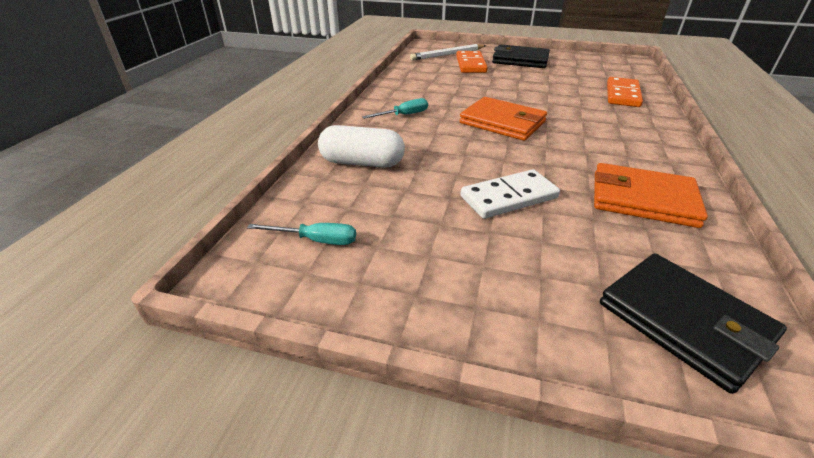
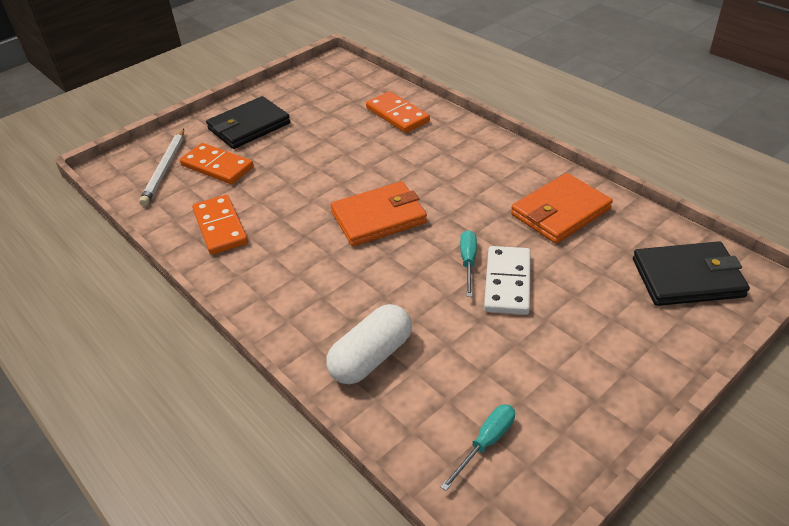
camera: 55 degrees left, 5 degrees up
(403, 115) = (294, 280): turquoise screwdriver -> turquoise screwdriver (468, 262)
(421, 82) = (220, 227): none -> orange domino

